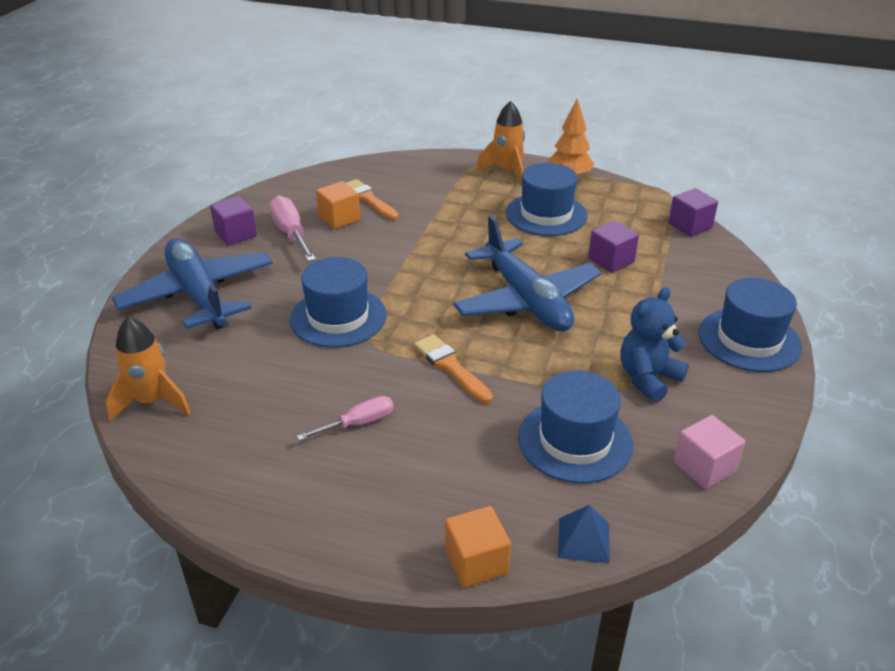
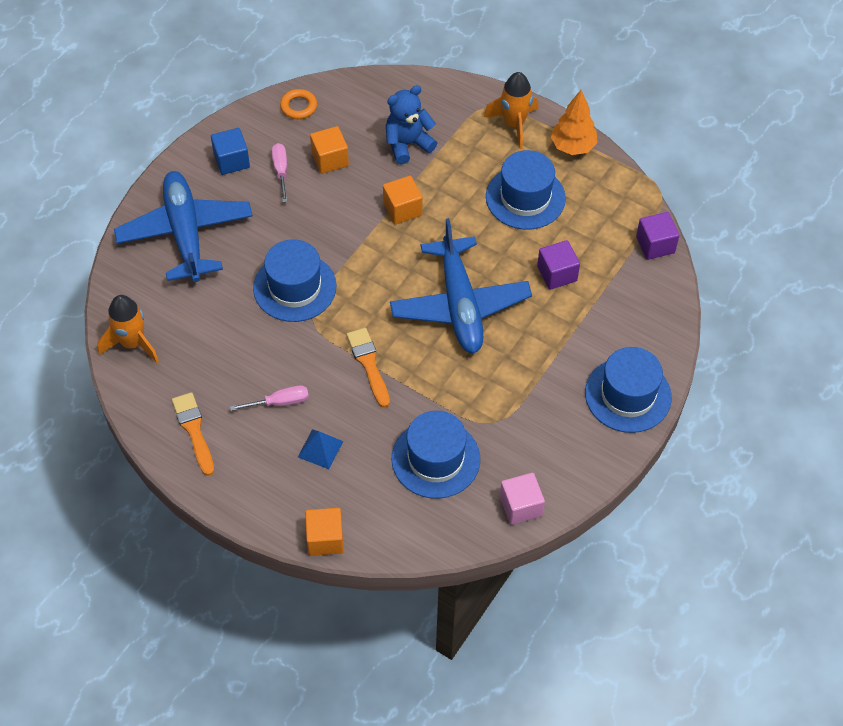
camera: 15 degrees right, 20 degrees up
(236, 234) = (231, 161): purple cube -> blue cube
(291, 234) = (281, 171): pink screwdriver -> pink screwdriver, size x0.65
(294, 189) = (298, 106): none -> orange ring
(368, 199) = (365, 137): orange brush -> orange brush (194, 430)
(429, 240) = (402, 209): none -> orange cube
(583, 540) = (404, 541): blue pyramid -> blue pyramid (320, 449)
(648, 378) = (521, 414): blue teddy bear -> blue teddy bear (407, 144)

